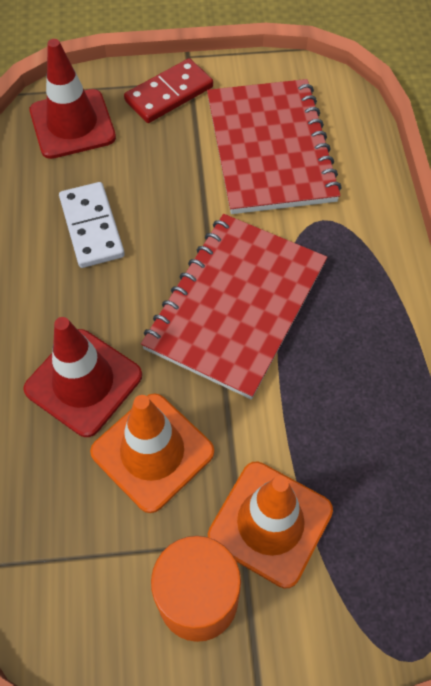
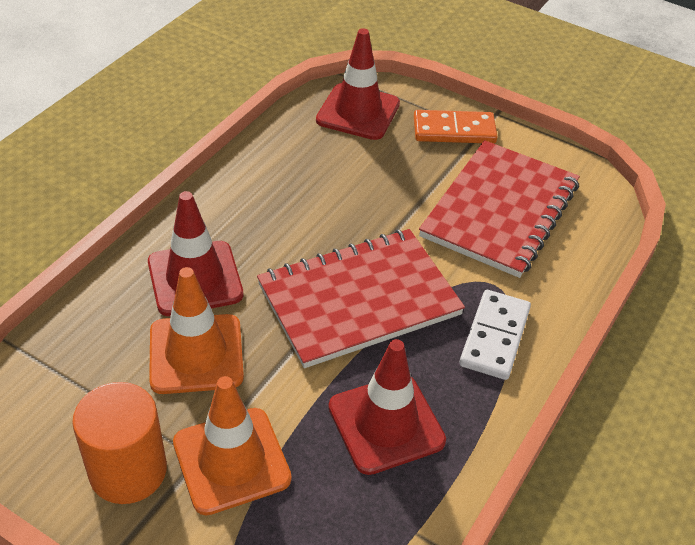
camera: 35 degrees right, 15 degrees down
(92, 227) = (303, 185): white domino -> white domino (495, 337)
(169, 94) = (454, 130): red domino -> orange domino
(353, 400) = (386, 424): none -> red traffic cone

